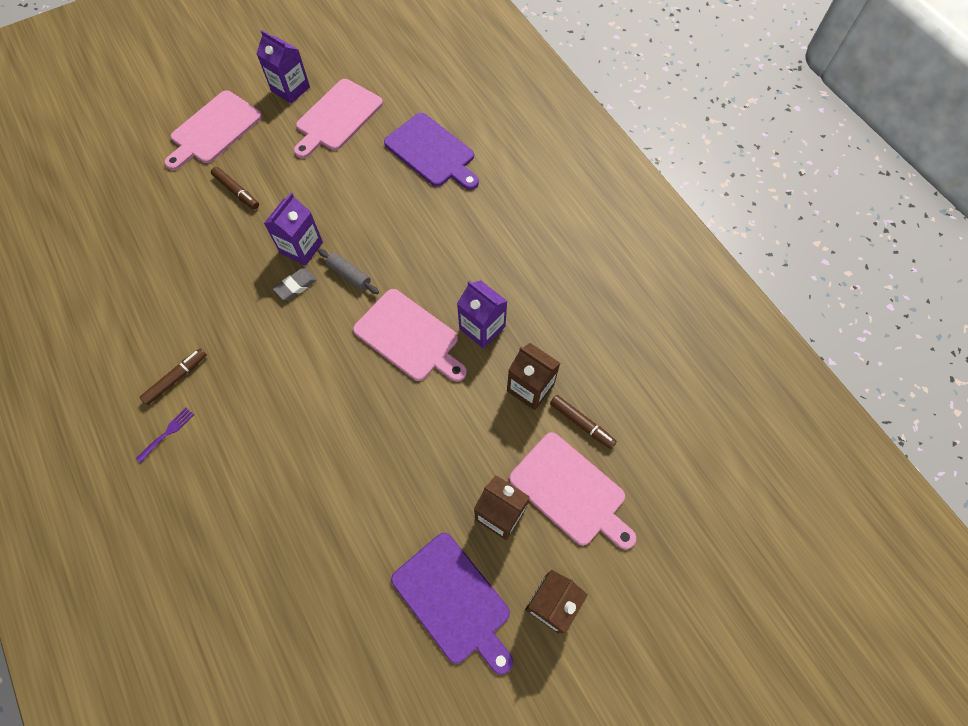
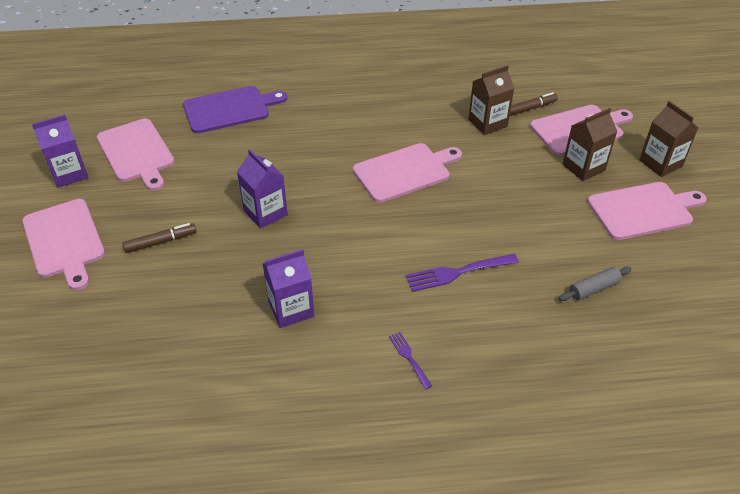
camera: 65 degrees left, 20 degrees down
(176, 378) = (351, 337): brown marker -> none
(283, 436) = (457, 273): none -> purple fork
(296, 286) = (305, 226): grey eraser -> none
(349, 275) = (318, 190): grey rolling pin -> grey rolling pin (593, 288)
(454, 601) = (643, 210): purple cutting board -> pink cutting board
(482, 327) = (421, 131): purple carton -> purple carton (291, 309)

